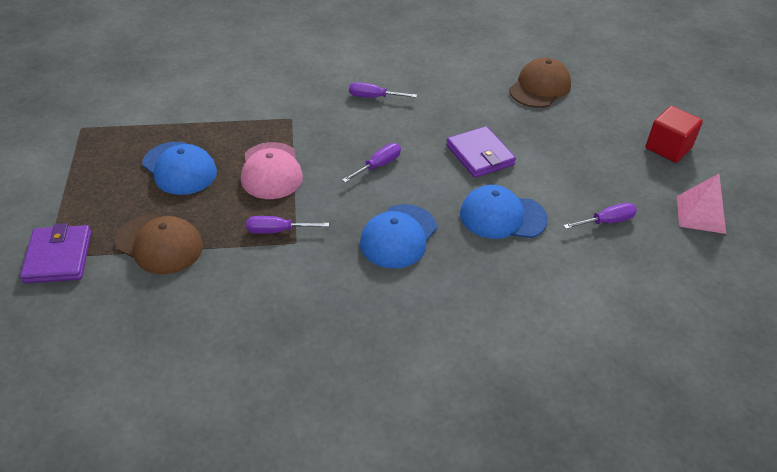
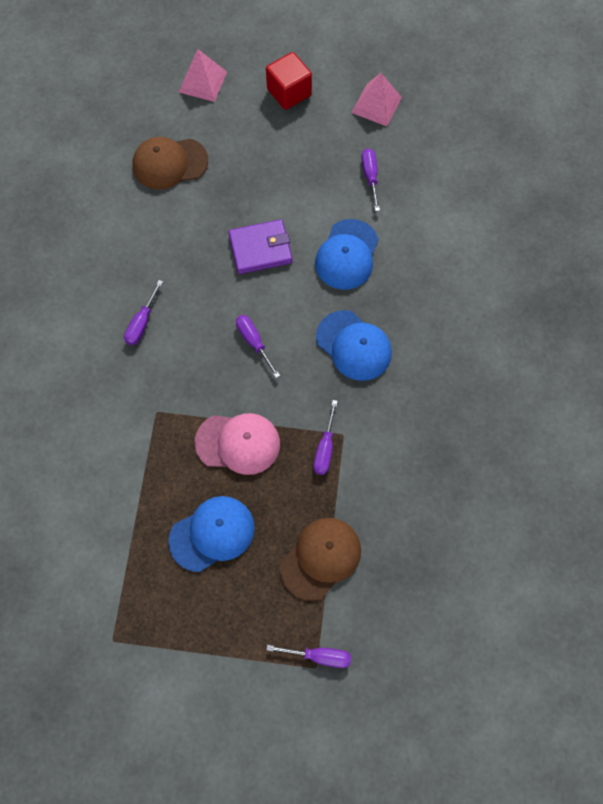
camera: 75 degrees left, 25 degrees up
(58, 257) = (319, 656): purple wallet -> purple screwdriver
(540, 87) = (169, 163): brown cap -> brown cap turned 60 degrees counterclockwise
(639, 93) = (202, 82): none -> pink pyramid

